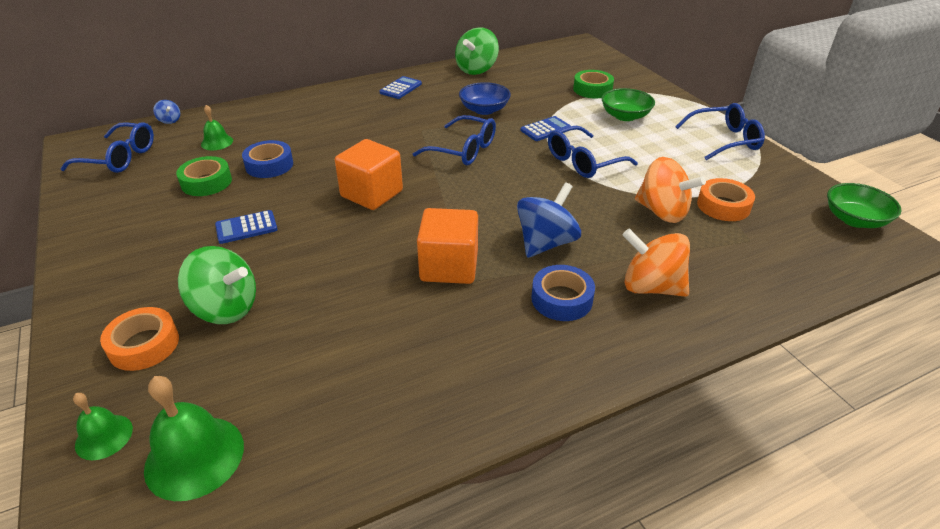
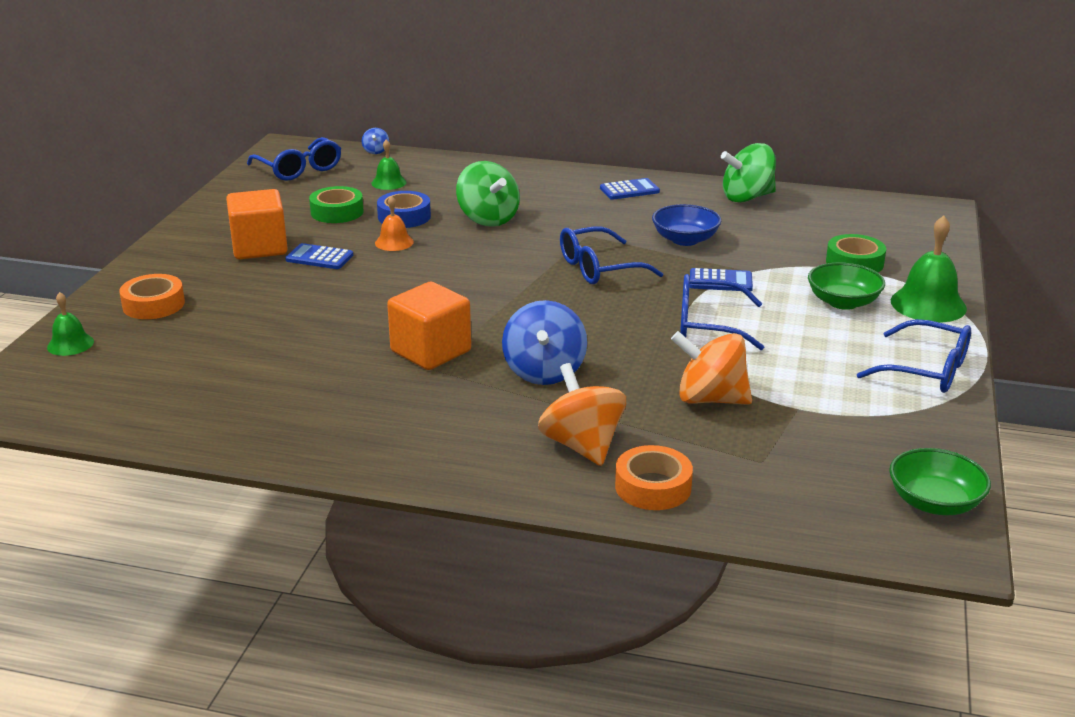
camera: 40 degrees right, 10 degrees down
(194, 457) = (101, 379): green bell -> green bell (928, 304)
(226, 308) = (231, 306): green spinning top -> green spinning top (488, 219)
(291, 189) = (394, 242): none -> orange bell
(372, 194) = (454, 272): orange cube -> orange cube (259, 247)
(463, 150) = (598, 268): blue glasses -> blue glasses turned 90 degrees clockwise
(546, 243) = (544, 372): blue spinning top -> blue spinning top turned 105 degrees clockwise
(561, 299) = (485, 416): blue tape -> none
(662, 212) = (710, 399): orange spinning top -> orange spinning top turned 120 degrees clockwise
(723, 206) = (792, 423): orange tape -> orange tape (653, 487)

